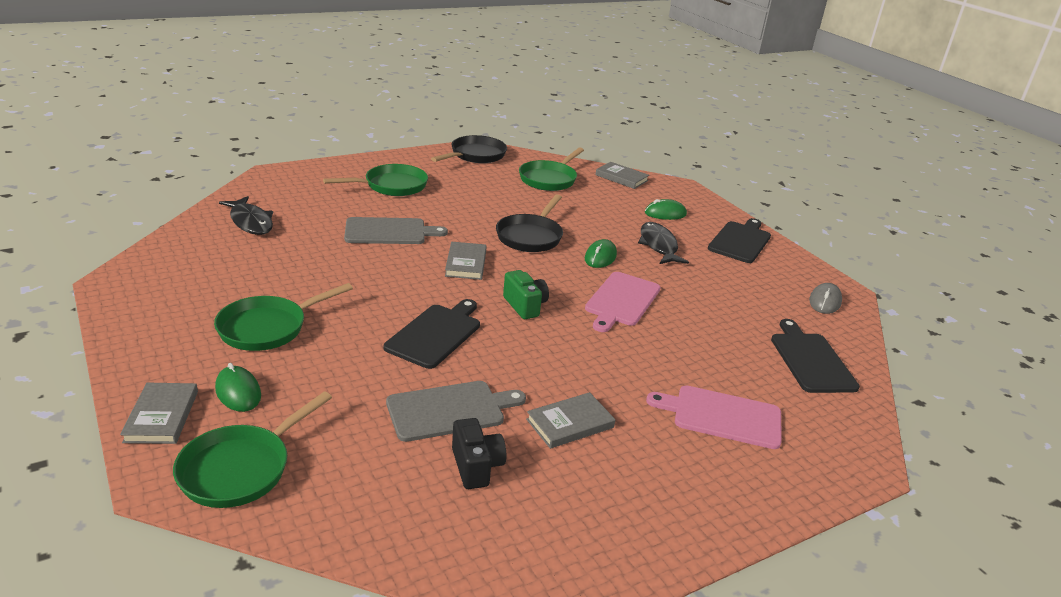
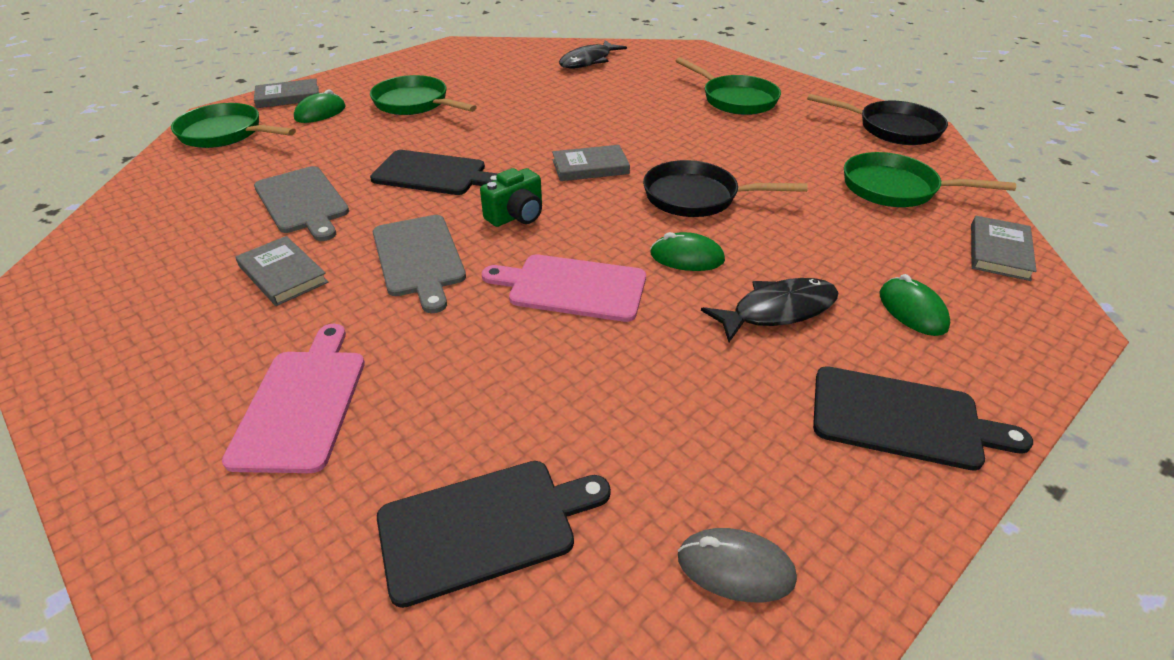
camera: 80 degrees right, 10 degrees up
(389, 232) = (626, 117): grey cutting board -> grey cutting board (419, 258)
(476, 466) = (215, 228): black camera -> none

